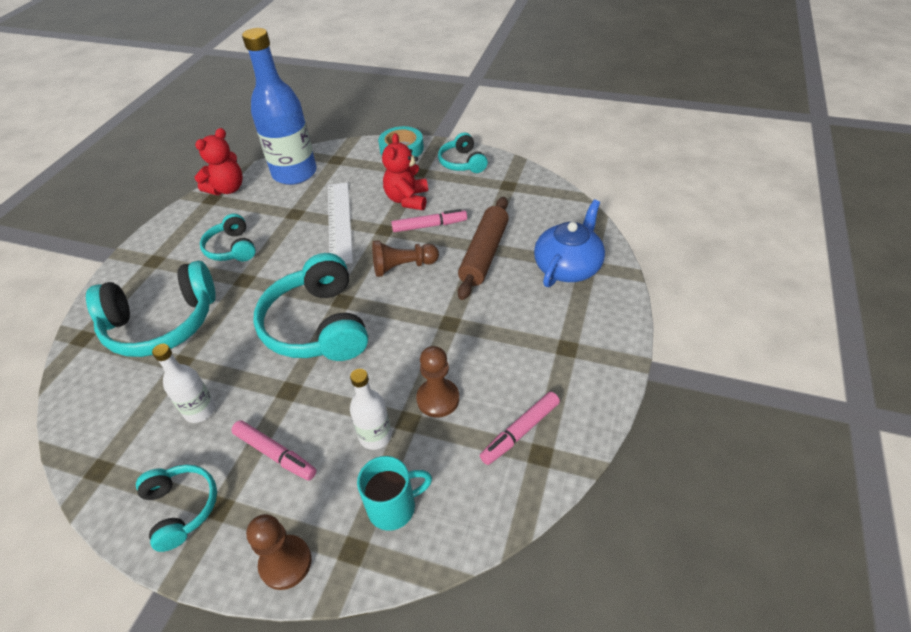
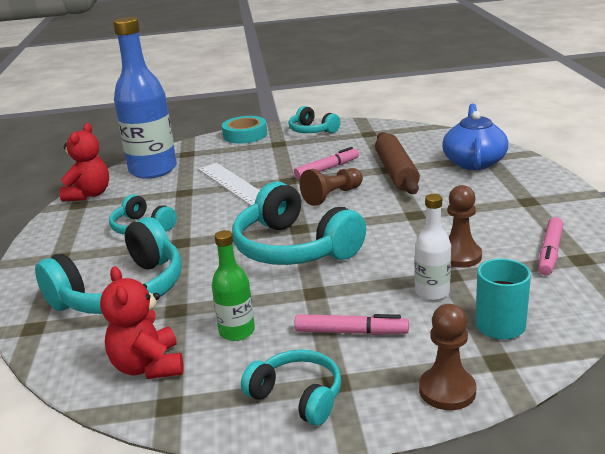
camera: 25 degrees left, 20 degrees down
(200, 410) = (237, 331): white bottle -> green bottle
(407, 199) = (287, 160): red teddy bear -> red teddy bear (148, 366)

